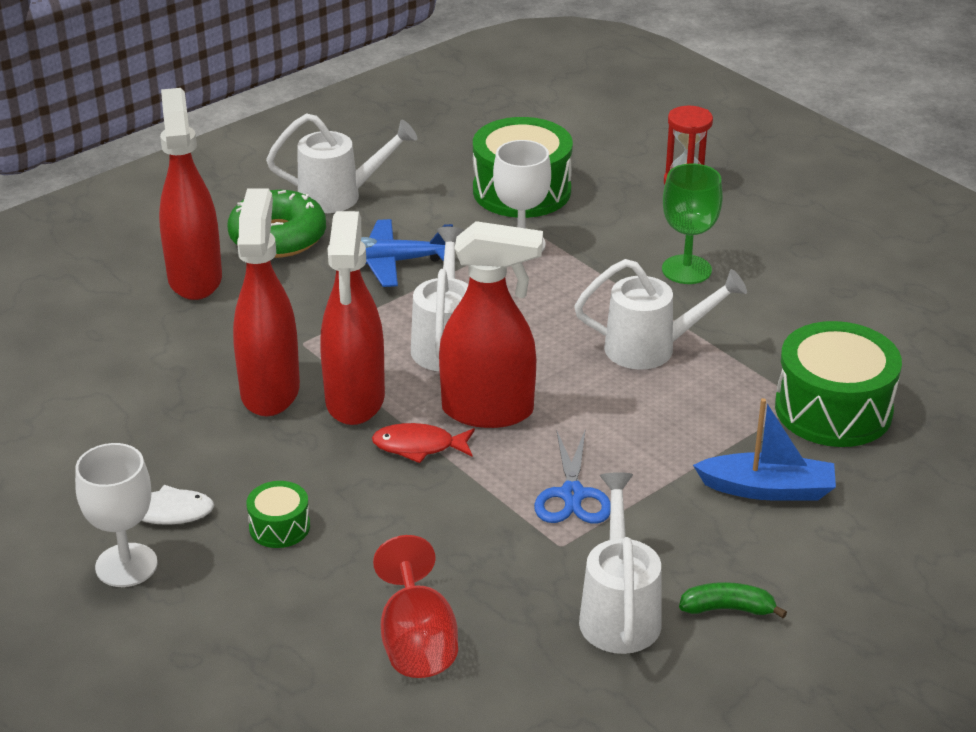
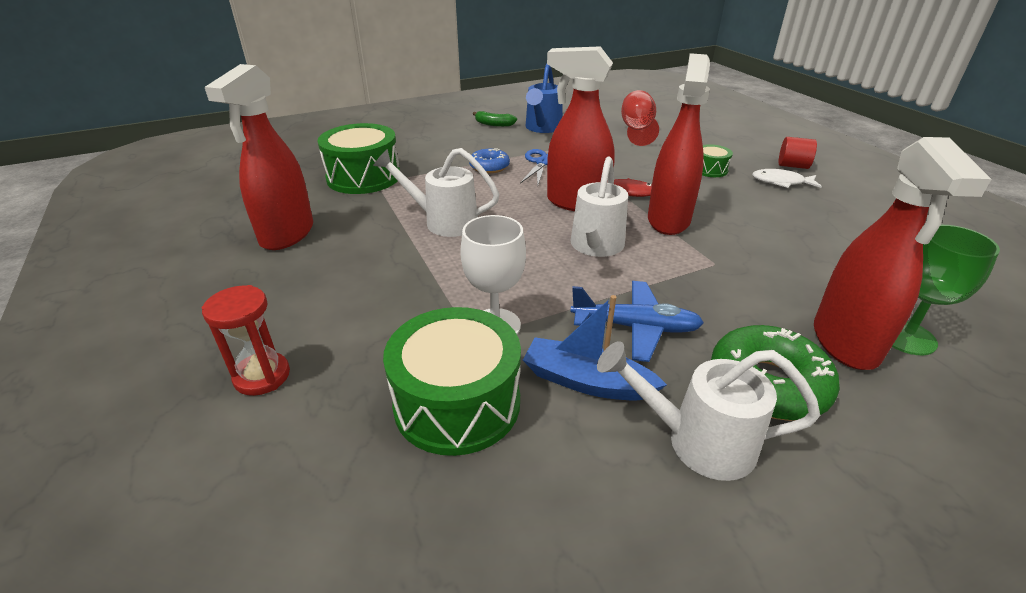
camera: 165 degrees left, 0 degrees up
(126, 565) = (792, 166): white goblet -> red cylinder
(270, 391) = (733, 234): red spray bottle -> red spray bottle (287, 235)
(619, 612) = (542, 128): white watering can -> blue watering can
(656, 468) = (489, 167): none -> blue donut
(686, 270) = (362, 274): green goblet -> green goblet (906, 337)
(768, 489) = (438, 153): blue boat -> blue boat (586, 381)

